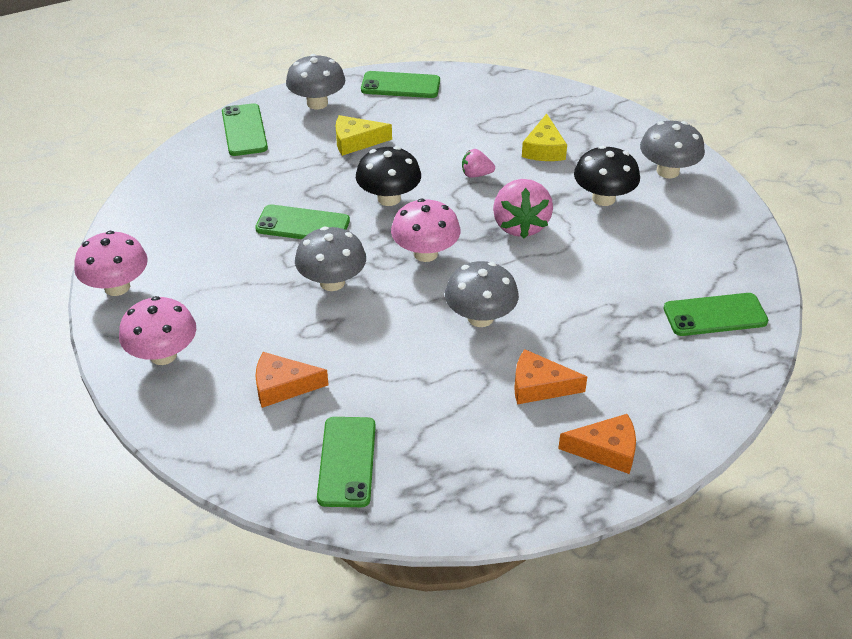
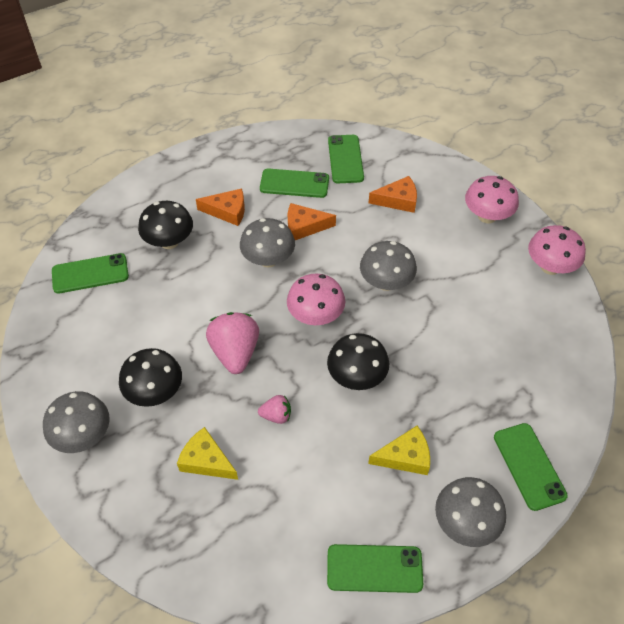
camera: 175 degrees right, 10 degrees up
(303, 225) = (426, 339): green phone -> green phone (294, 183)
(544, 149) = (206, 460): yellow cheese -> yellow cheese turned 60 degrees counterclockwise
(606, 450) = (189, 175): orange cheese -> orange cheese (304, 226)
(618, 349) = (169, 241): none -> black mushroom

